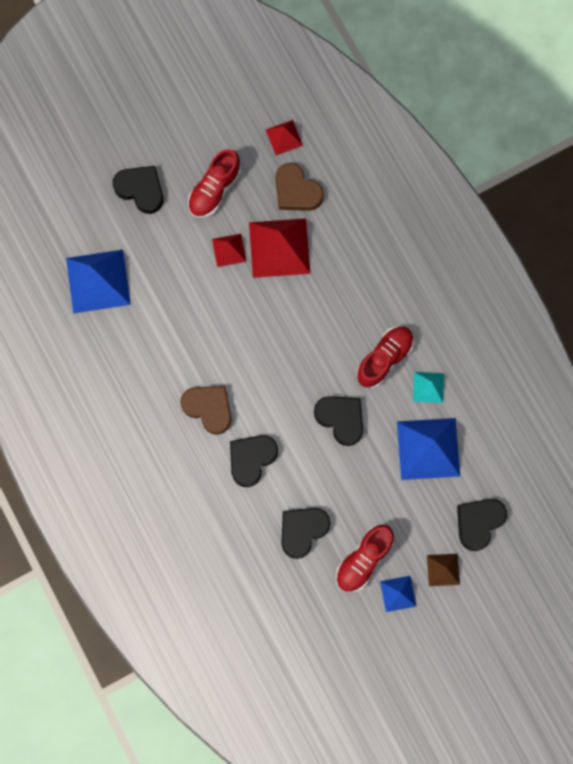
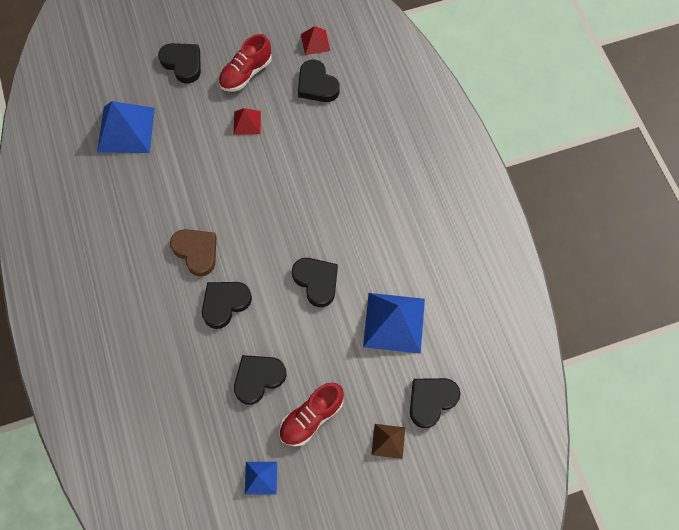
camera: 10 degrees right, 10 degrees down
(279, 247) = (291, 127): red pyramid -> none
(296, 191) = (317, 85): brown heart -> black heart
(384, 358) = (367, 235): red shoe -> none
(398, 593) = (339, 456): blue pyramid -> blue pyramid (261, 477)
(428, 387) = (404, 267): turquoise pyramid -> none

